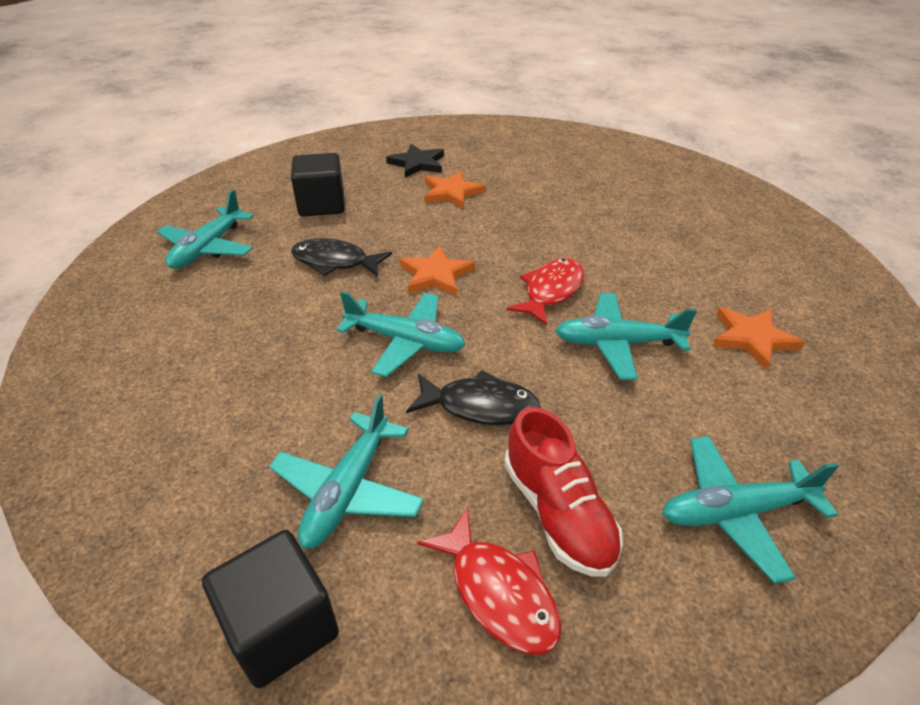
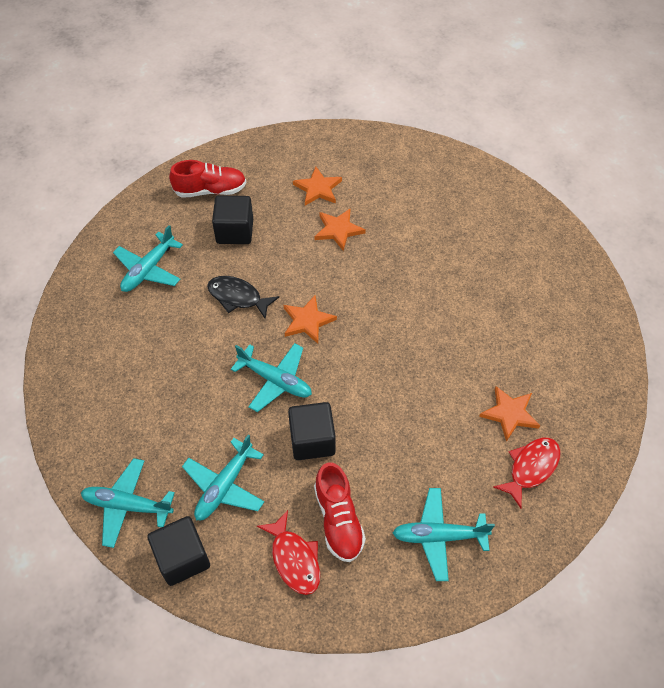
camera: 10 degrees right, 15 degrees up
(286, 175) = (210, 190): none -> red shoe
(417, 163) = (318, 188): black star -> orange star
(480, 406) = (312, 440): black fish -> black cube
(551, 291) = (385, 349): red fish -> red fish (531, 468)
(617, 343) = (415, 404): turquoise plane -> turquoise plane (127, 505)

